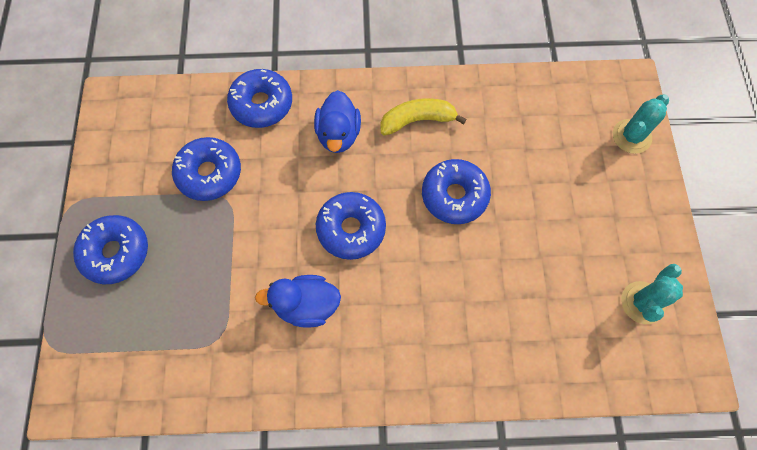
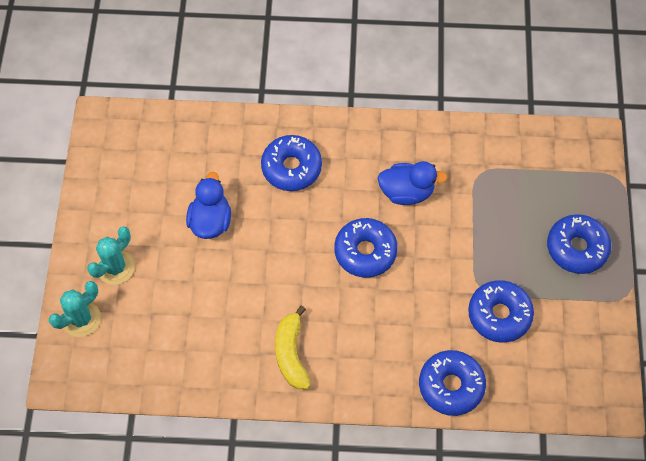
camera: 175 degrees left, 5 degrees down
(338, 134) = (372, 345): blue duck -> blue duck (210, 221)
(417, 120) = (291, 354): yellow banana -> yellow banana turned 90 degrees clockwise
(454, 196) = (266, 274): blue donut -> blue donut (291, 168)
(642, 302) = (124, 172): turquoise cactus -> turquoise cactus (115, 267)

